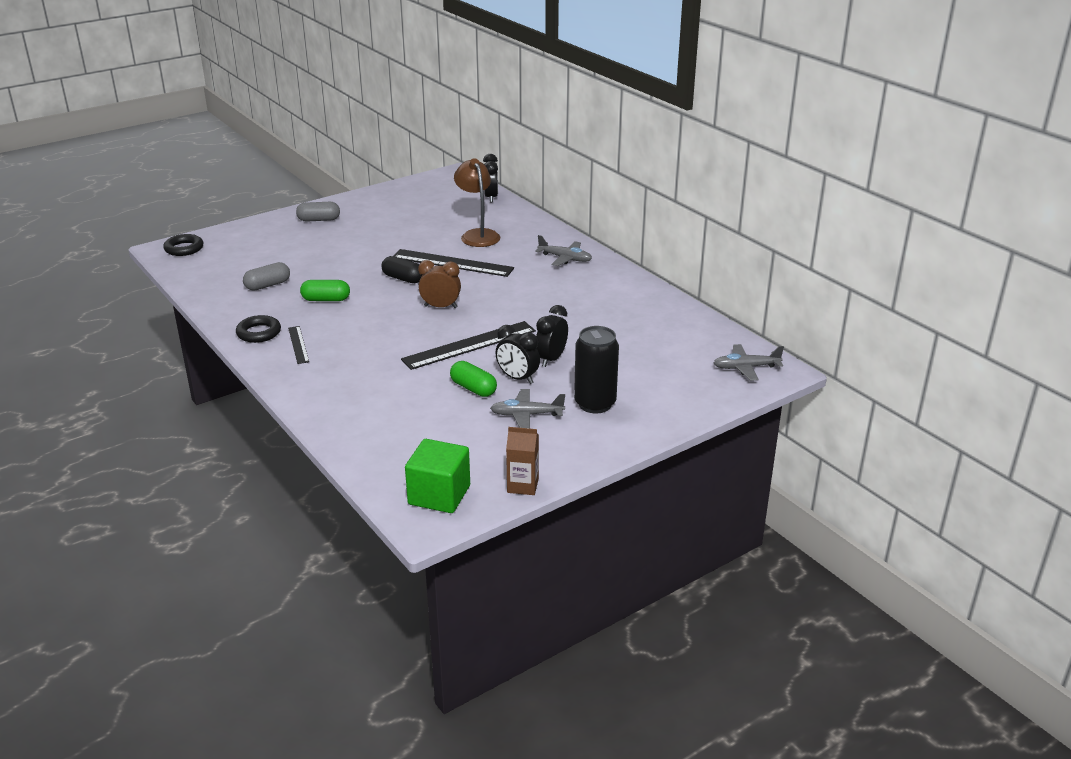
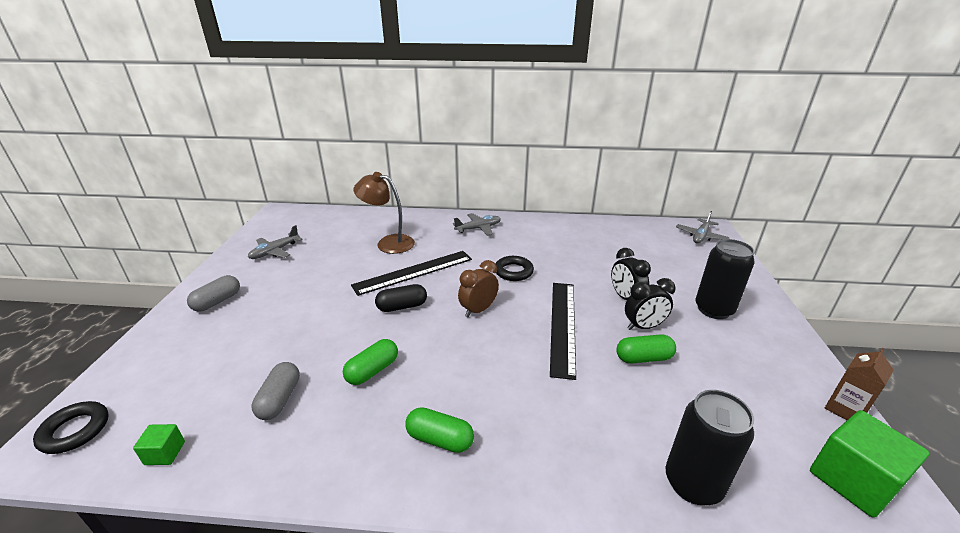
camera: 50 degrees left, 0 degrees up
(199, 278) = (165, 453): none -> green cube
(259, 333) = (372, 462): black ring -> black ring (513, 271)
(298, 344) = (440, 439): black ruler -> green capsule
(363, 436) = (693, 483): none -> black can
(491, 197) = (343, 214): black clock -> none
(526, 415) = (712, 350): grey plane -> grey plane (275, 251)

